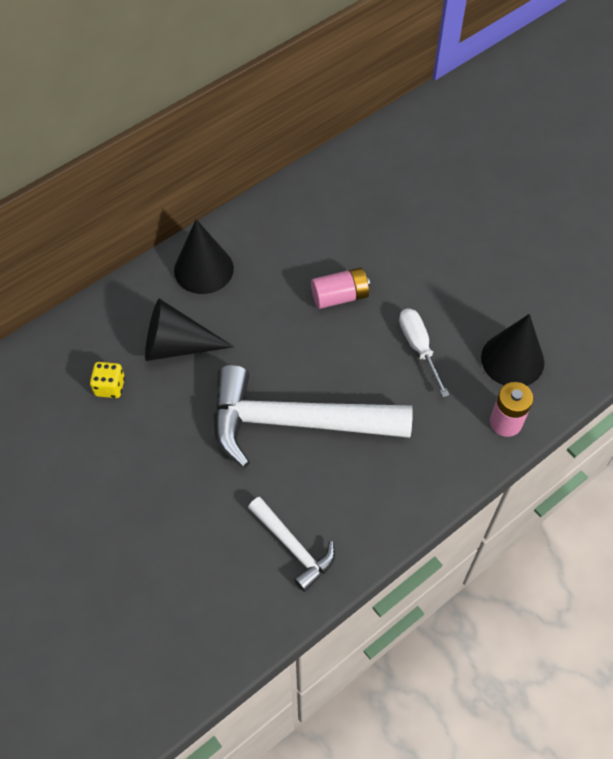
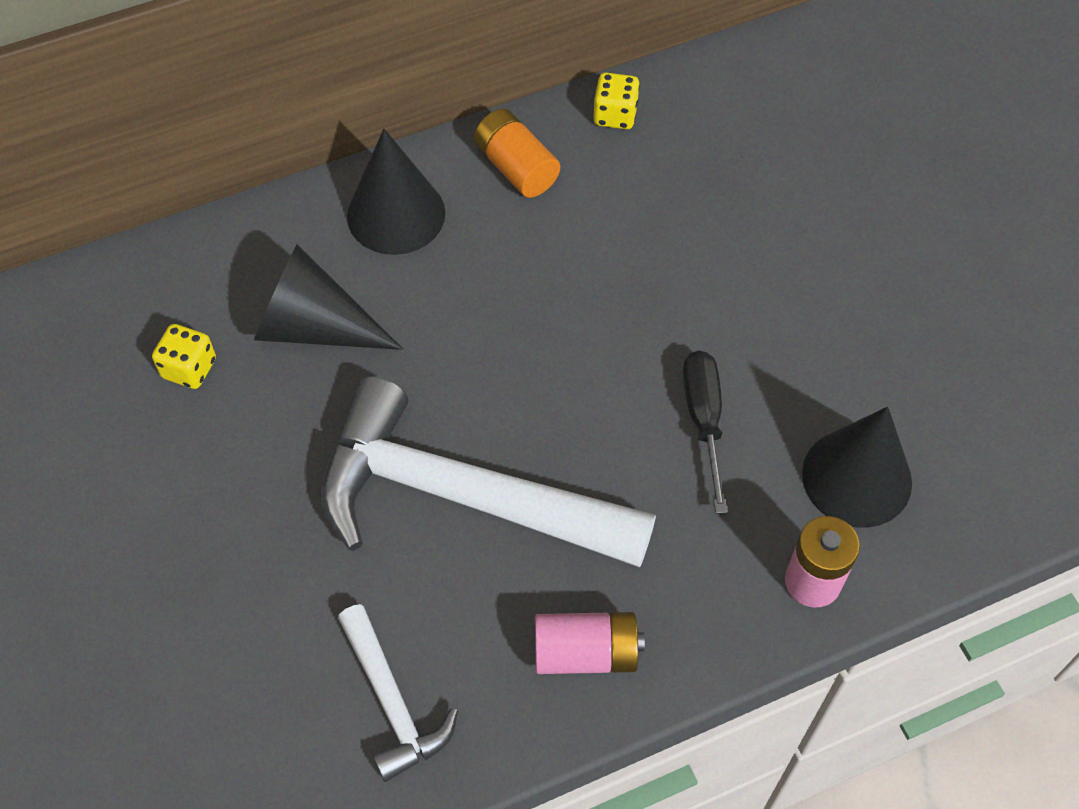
camera: 15 degrees right, 0 degrees up
(266, 226) = (516, 167): none -> orange battery
(313, 184) = (615, 115): none -> yellow dice
(340, 296) = (600, 306): pink battery -> pink battery (586, 653)
(418, 347) = (704, 420): white screwdriver -> black screwdriver

